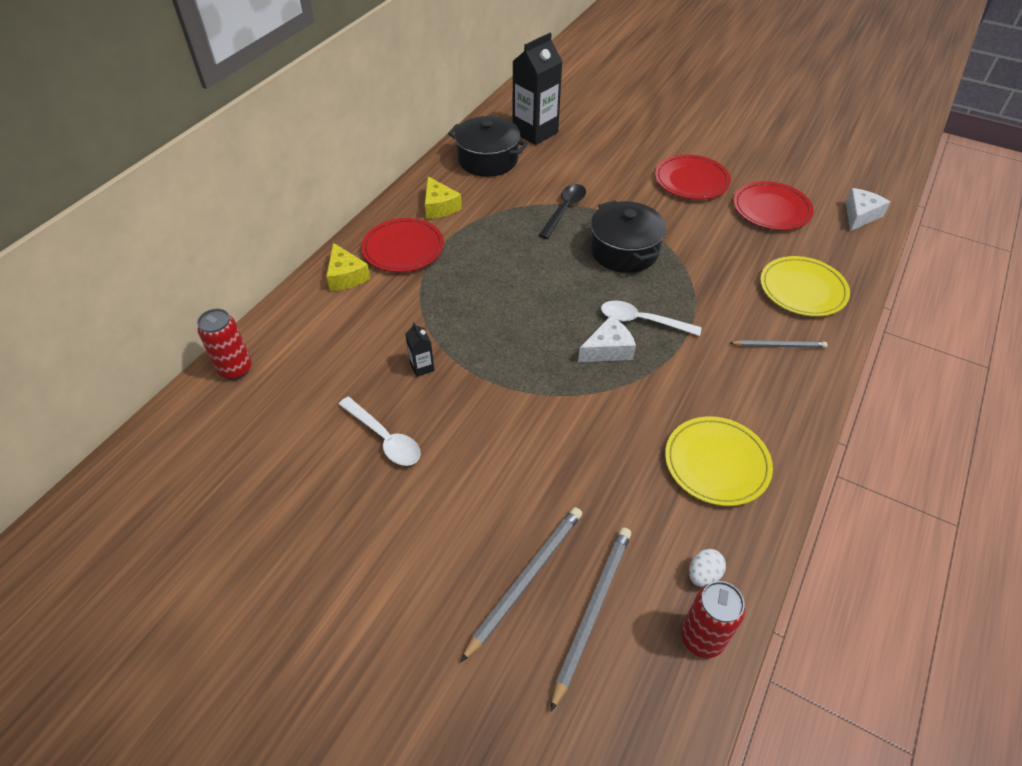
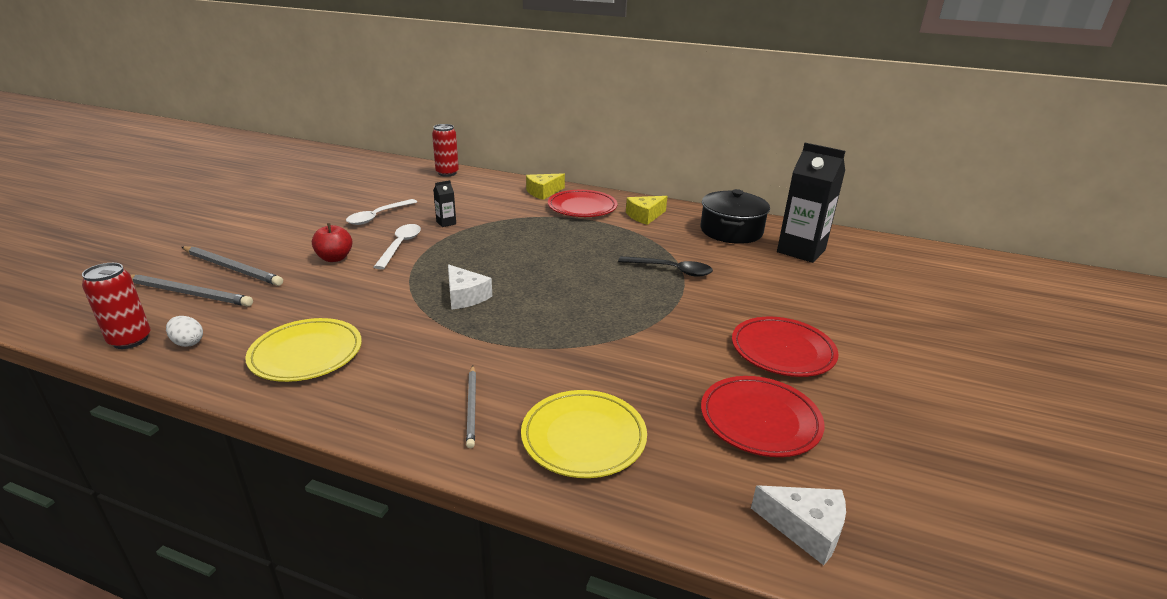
camera: 80 degrees right, 20 degrees down
(509, 470) = (335, 258): none -> red apple
(624, 251) = (617, 304): black pot -> none
(641, 321) = (507, 314): white spoon -> white spoon (400, 246)

